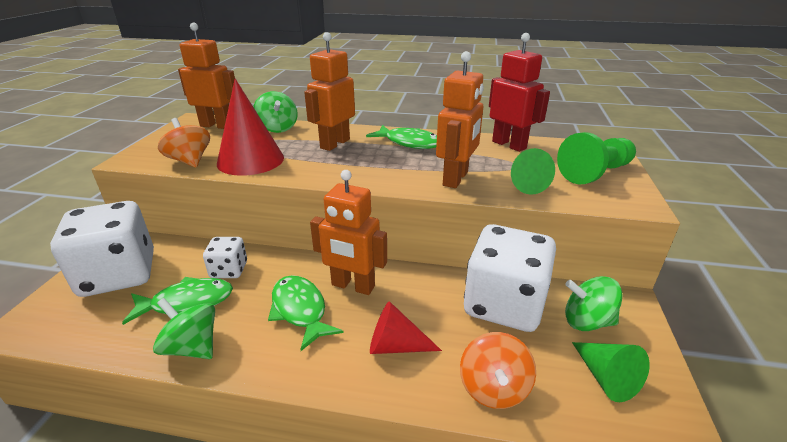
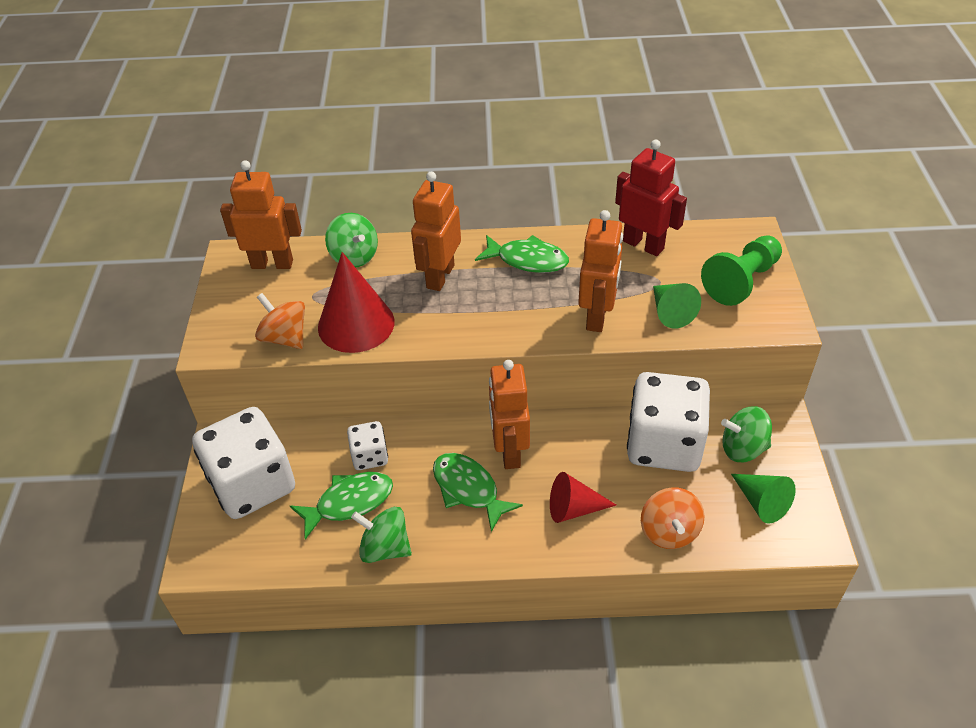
camera: 10 degrees left, 15 degrees up
(352, 286) = (509, 451): orange robot -> orange robot turned 75 degrees clockwise

